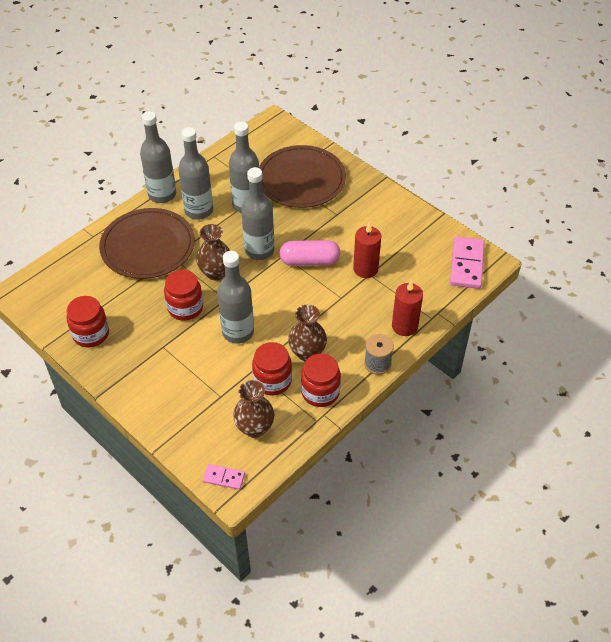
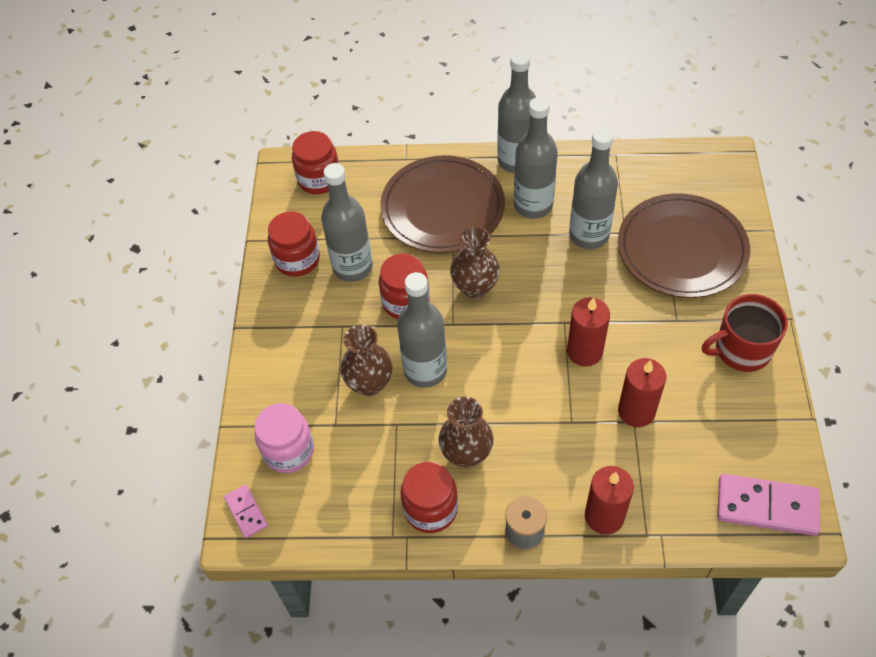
camera: 50 degrees right, 5 degrees up
(210, 429) = (288, 451): none -> pink jar
(254, 428) = (328, 487): brown vase -> brown vase (369, 383)
(259, 250) = (545, 297): grey bottle -> grey bottle (352, 267)
(272, 381) = (399, 453): red jar -> red jar (319, 179)
(309, 261) = (584, 351): pink capsule -> red candle
(381, 206) = (741, 350): none -> red mug
(467, 264) = (766, 507): pink domino -> pink domino turned 45 degrees clockwise

